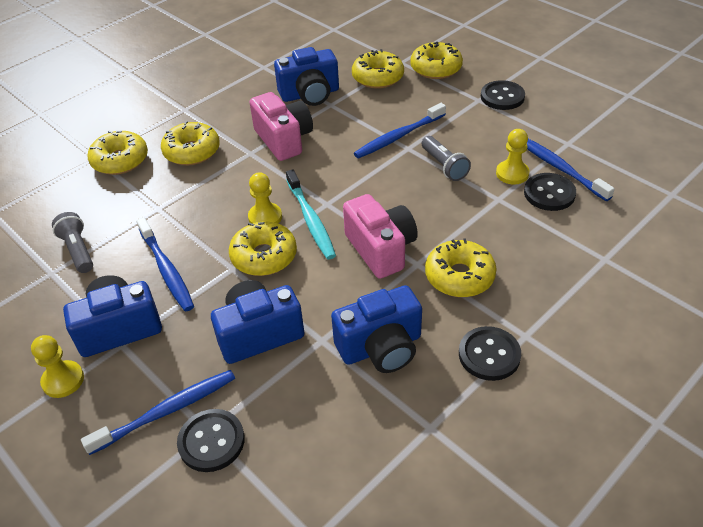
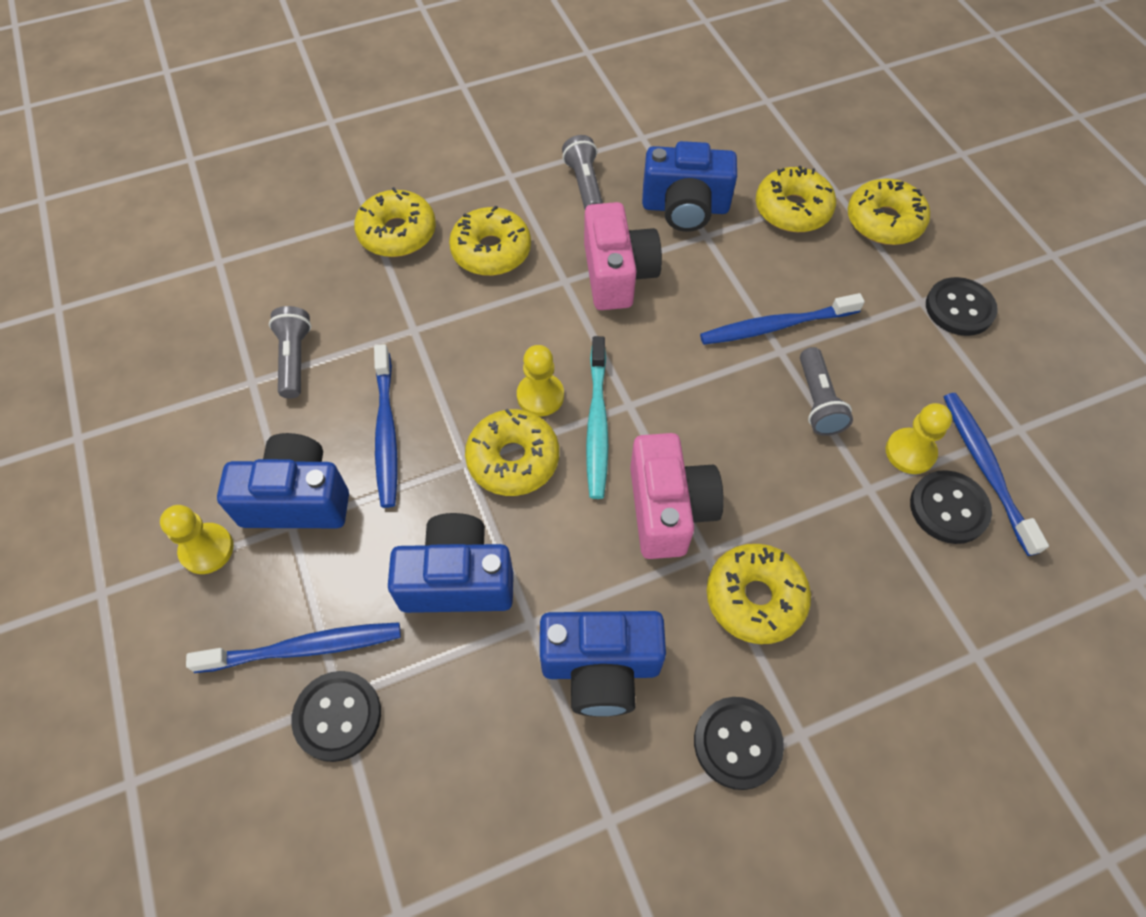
camera: 20 degrees right, 15 degrees up
(238, 100) = (584, 185): none -> grey flashlight

